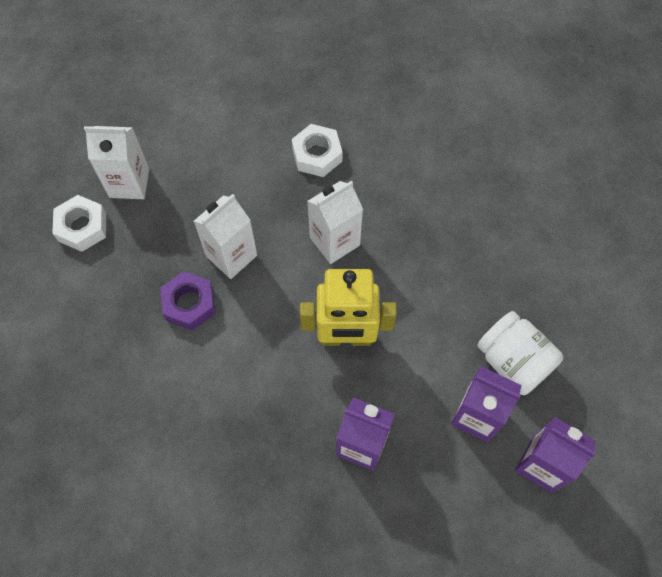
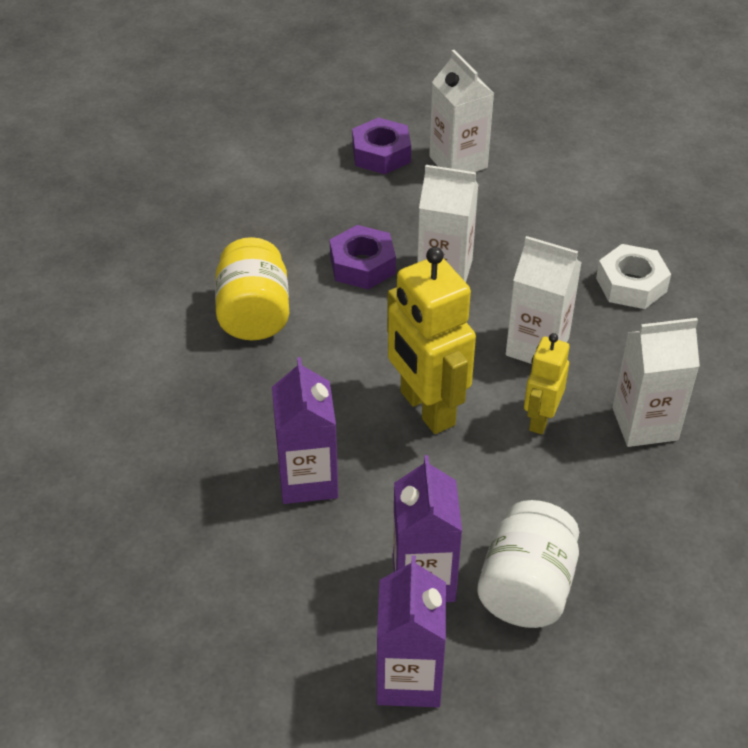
camera: 60 degrees right, 20 degrees down
(82, 227) = (381, 154): white nut -> purple nut
(189, 402) = (254, 314): none -> yellow jar
(394, 276) = (540, 419): none -> yellow robot
(431, 222) = (644, 424): none -> white carton

